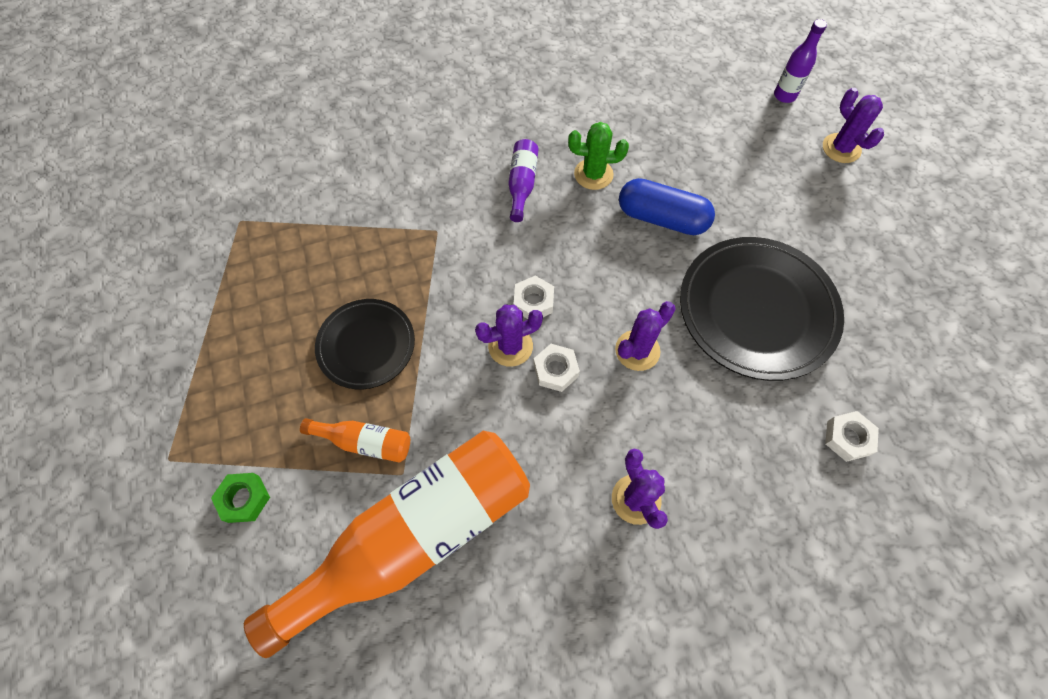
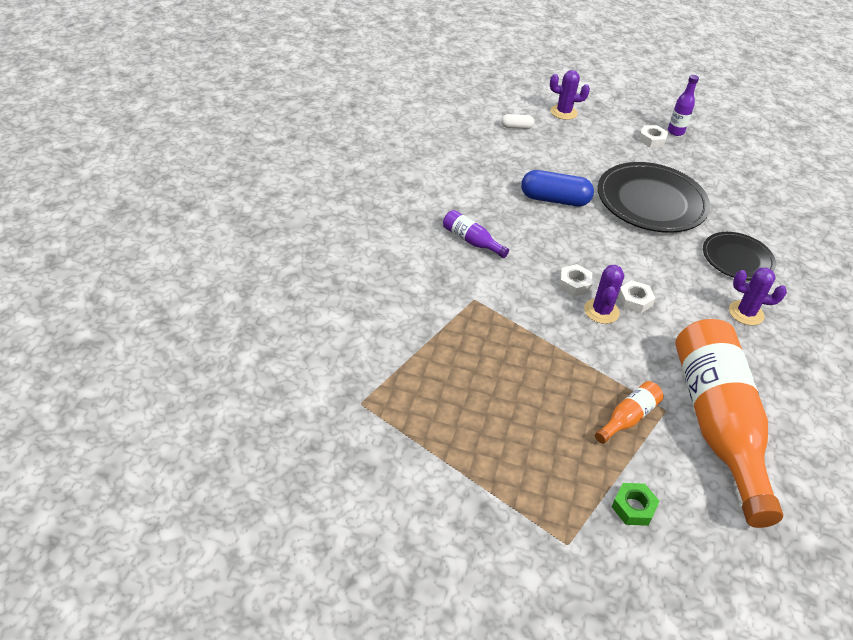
camera: 60 degrees left, 20 degrees down
(366, 345) = (547, 381): black plate -> black plate (737, 259)
(593, 174) = (493, 207): green cactus -> none
(637, 350) = (645, 260): purple cactus -> none
(662, 218) = (554, 199): blue capsule -> blue capsule turned 45 degrees clockwise
(759, 123) = (516, 127): none -> white capsule
(784, 95) = (505, 107): purple bottle -> purple bottle (675, 132)
(847, 438) = (754, 217): white nut -> white nut (652, 140)

